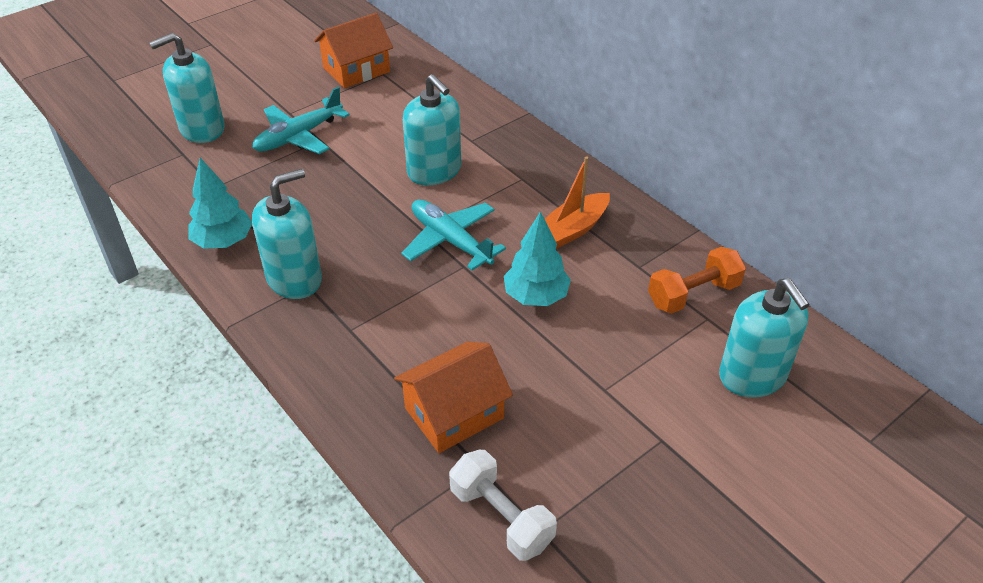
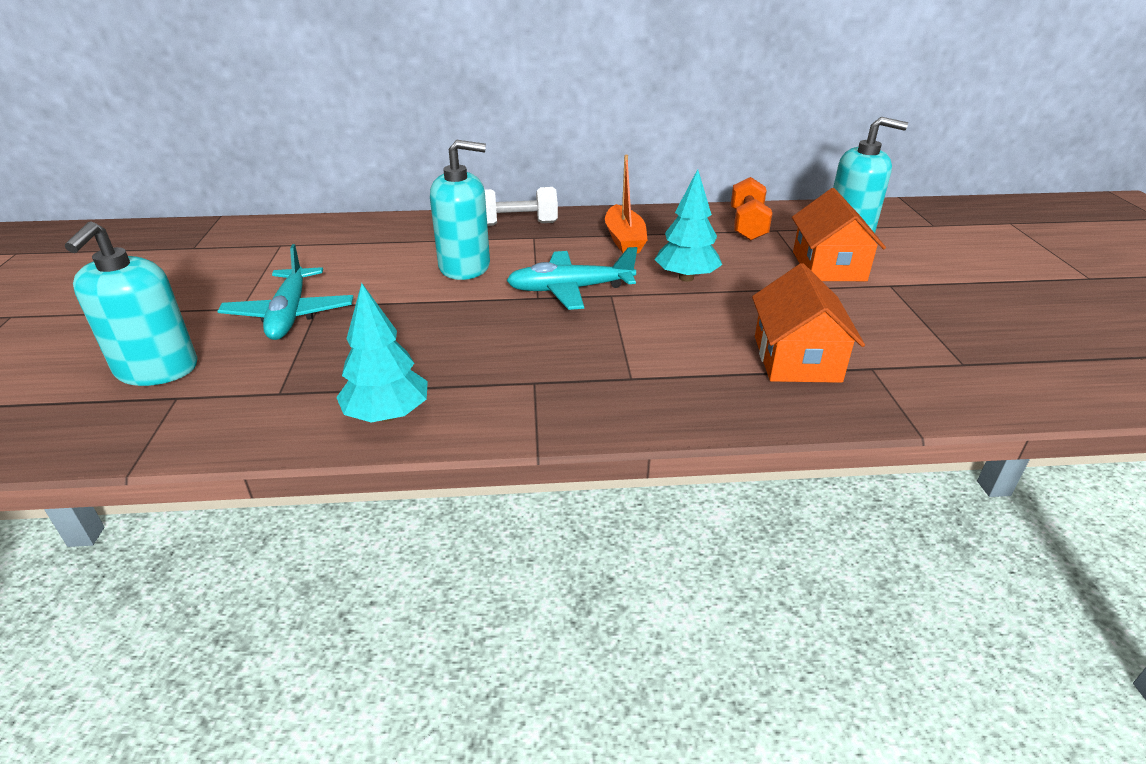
camera: 55 degrees left, 10 degrees down
(294, 279) = (515, 387): turquoise soap dispenser -> none
(356, 70) = (247, 254): orange house -> orange house (828, 266)
(501, 517) = (939, 376): white dumbbell -> white dumbbell (517, 224)

